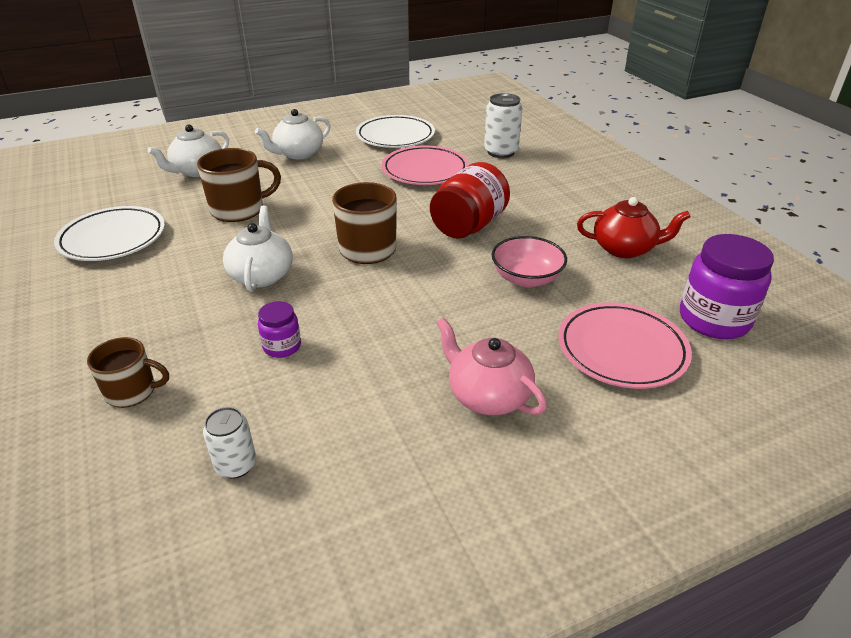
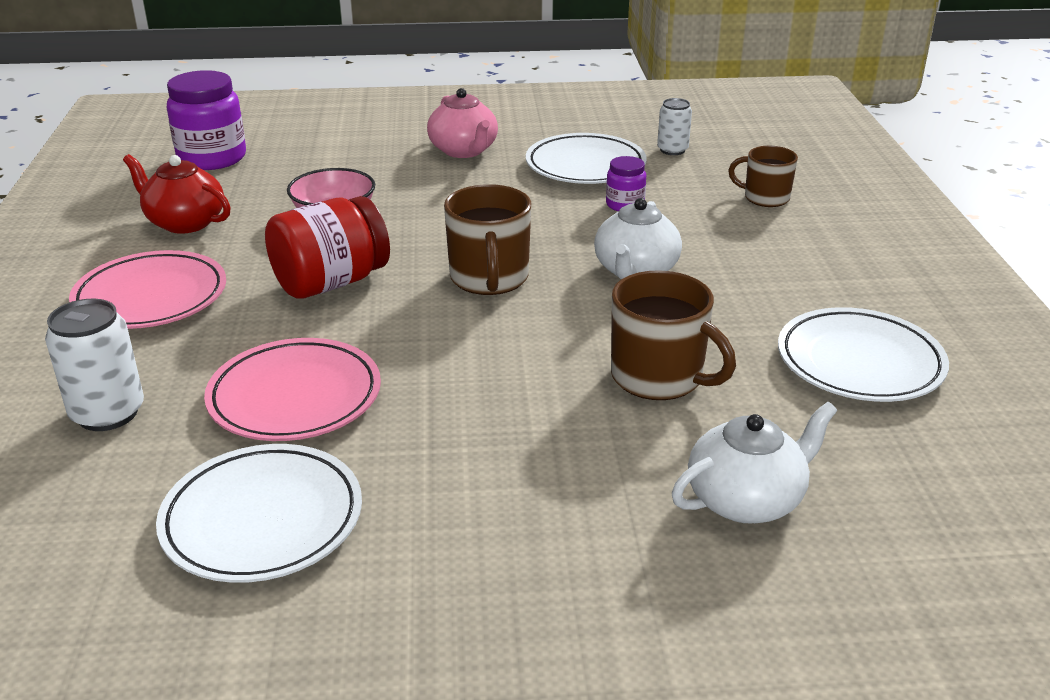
camera: 160 degrees left, 5 degrees down
(239, 209) = (659, 377): brown mug -> brown mug turned 135 degrees counterclockwise
(298, 154) = (514, 508): white teapot -> none
(338, 401) = (585, 166): none -> white plate
(621, 350) = (323, 155): pink plate -> pink plate (151, 297)

